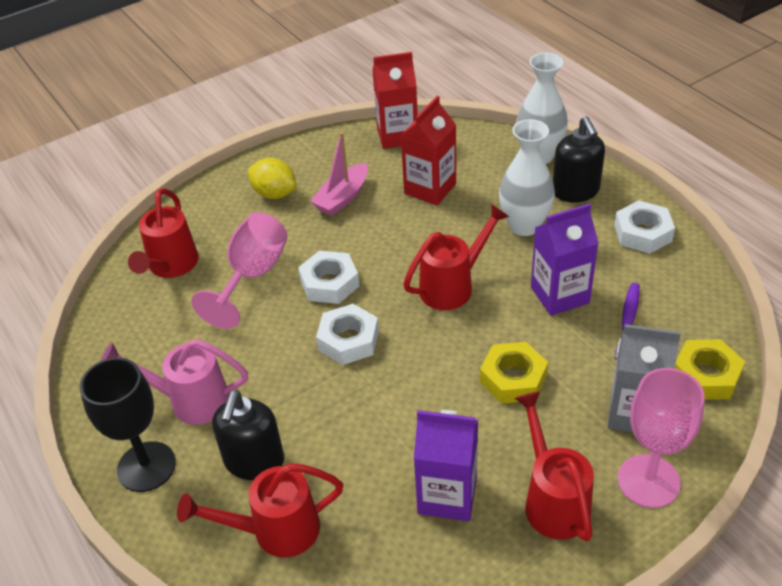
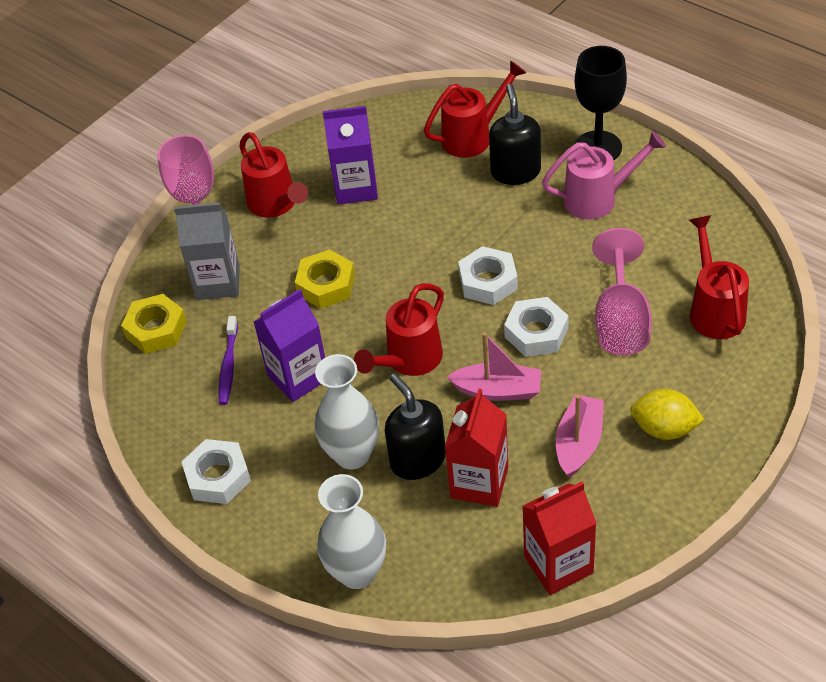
camera: 165 degrees right, 5 degrees up
(385, 246) = (498, 390): none -> pink boat
(575, 191) = (301, 522): black soap dispenser -> black soap dispenser (417, 459)

